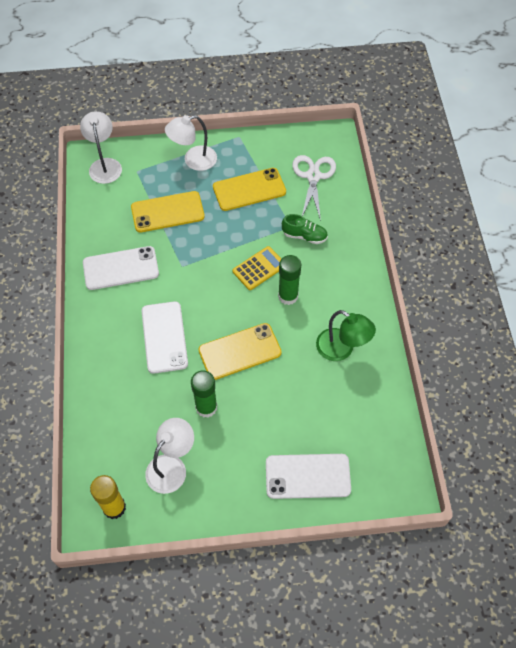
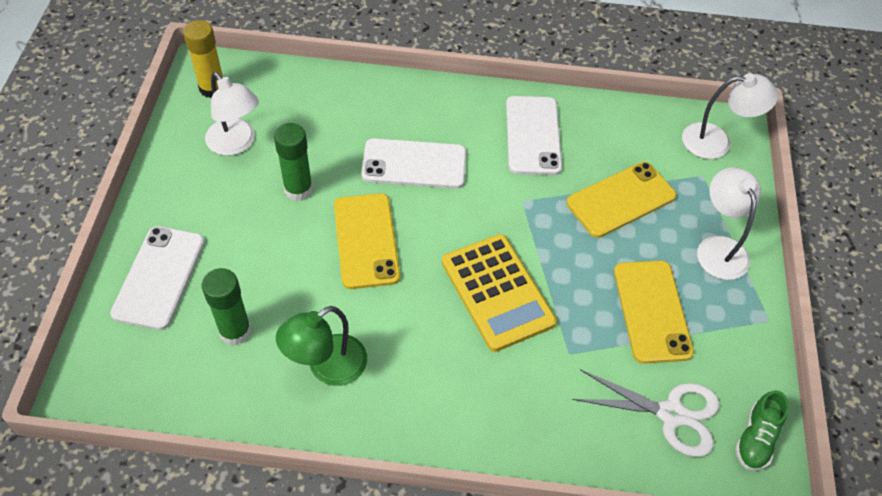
camera: 100 degrees right, 5 degrees down
(167, 212) = (621, 200): yellow phone -> yellow phone turned 60 degrees clockwise
(259, 268) = (497, 292): yellow calculator -> yellow calculator, size x1.60
(288, 296) = (439, 319): green glue stick -> green glue stick (235, 331)
(304, 236) = (546, 368): green shoe -> green shoe (756, 439)

